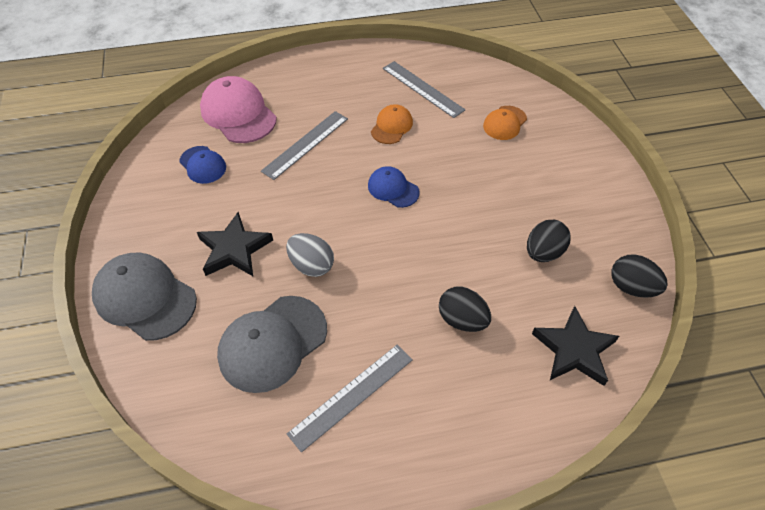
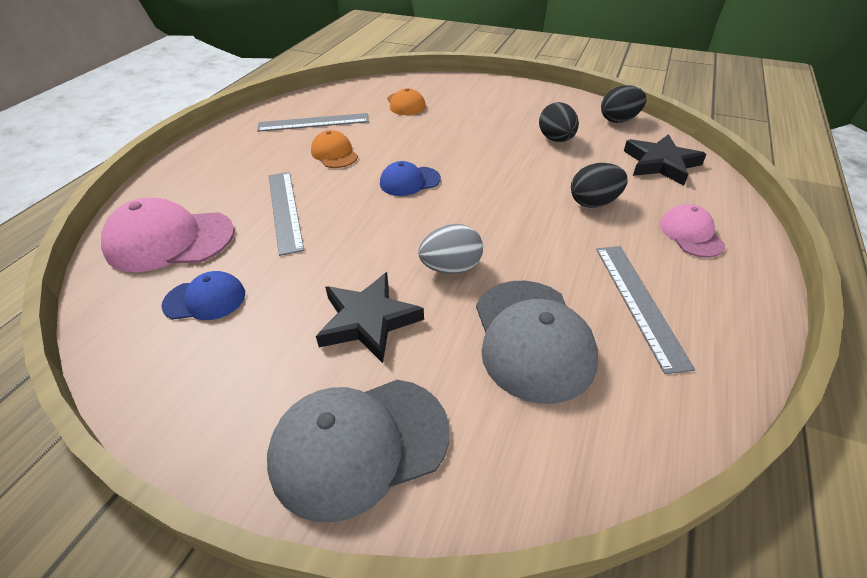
camera: 55 degrees left, 10 degrees down
(471, 407) = (690, 234): none -> pink cap

